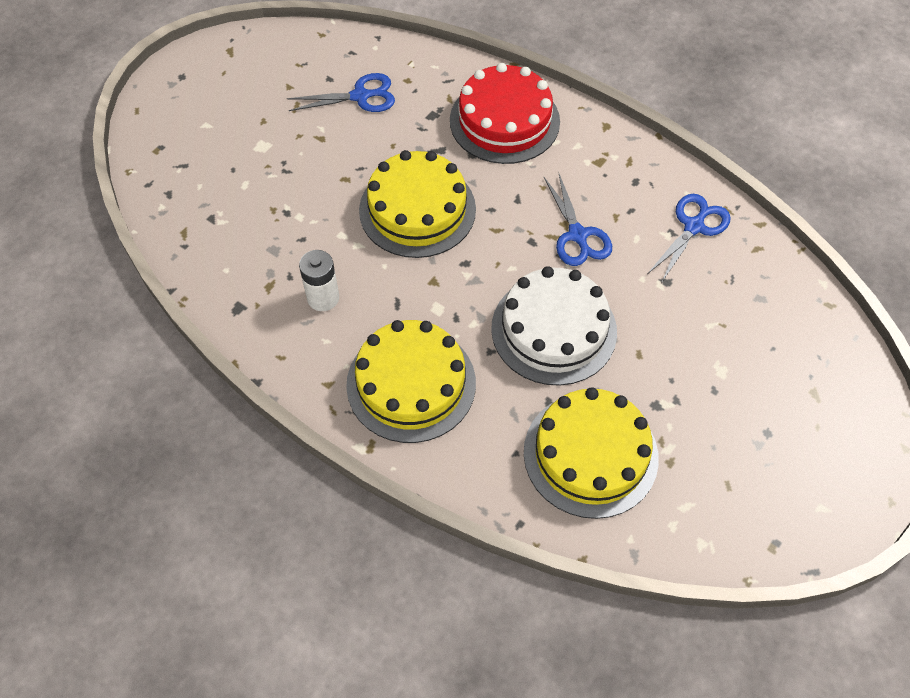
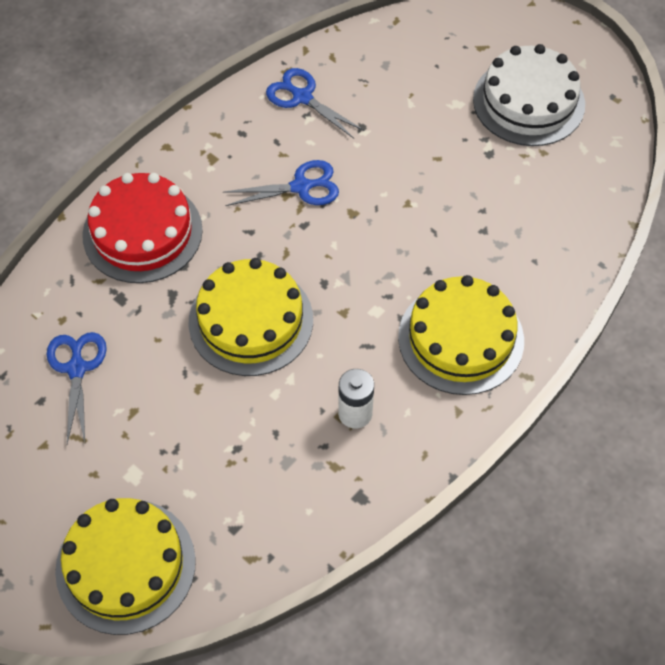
camera: 85 degrees left, 0 degrees up
(554, 330) = (407, 218): white cake -> white cake (528, 102)
(590, 454) = (536, 206): yellow cake -> yellow cake (125, 565)

